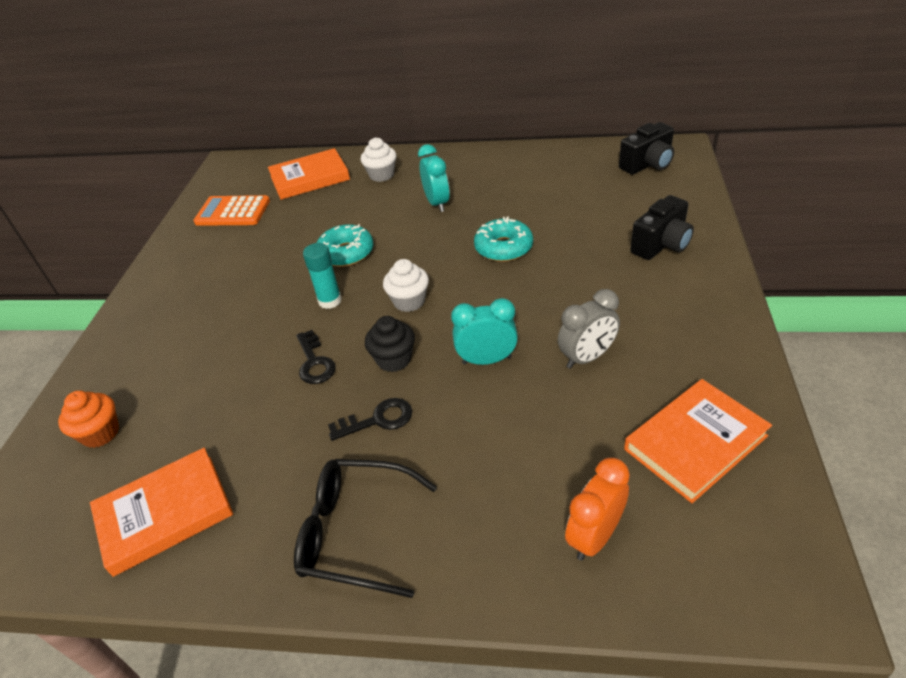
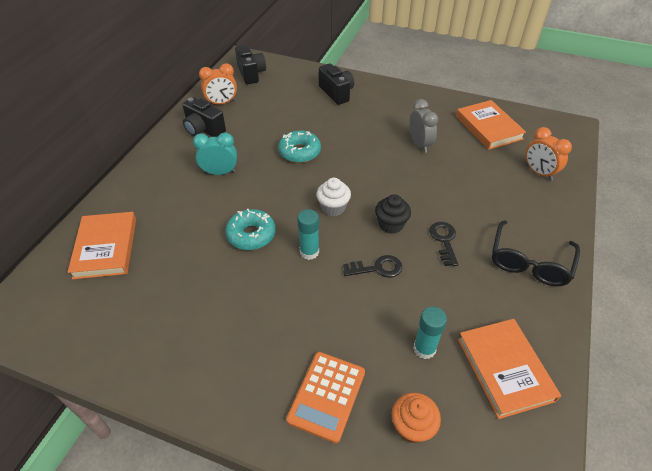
camera: 80 degrees left, 5 degrees up
(196, 427) = (424, 349): none -> turquoise glue stick
(233, 212) = (117, 316): orange calculator -> orange calculator (327, 396)
(381, 175) = (148, 197): white cupcake -> none
(486, 360) = (407, 182): turquoise clock -> none
(507, 170) = (204, 129): none -> black camera
(566, 164) = (222, 103): none -> orange clock

